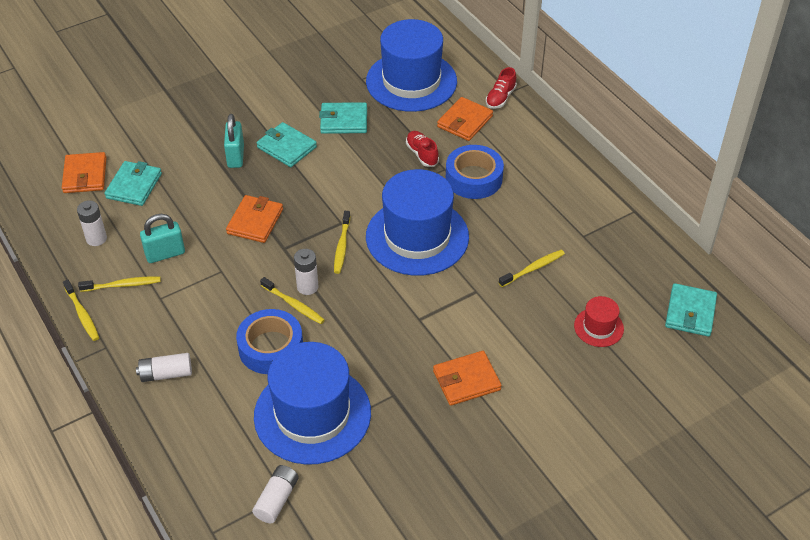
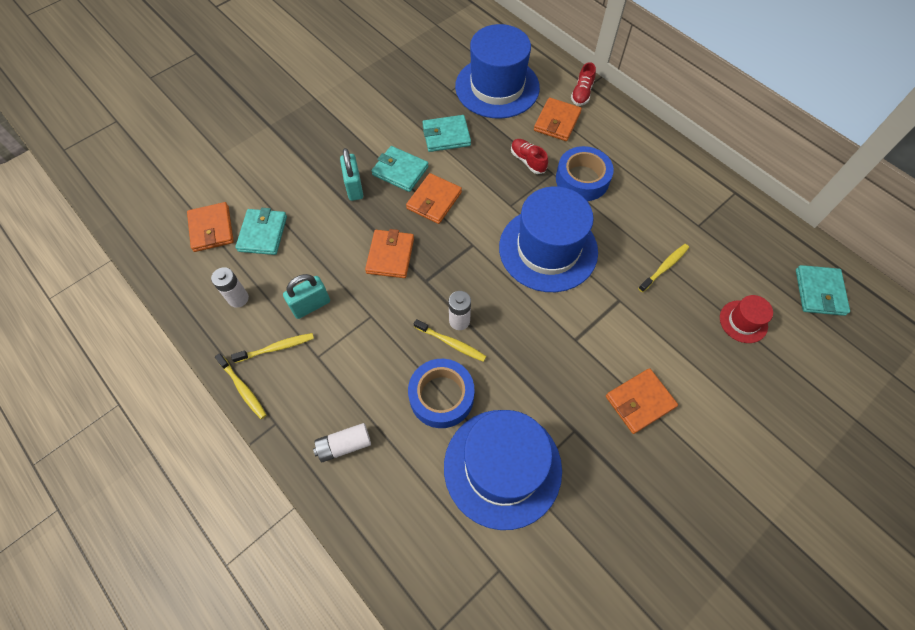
camera: 10 degrees left, 15 degrees up
(277, 499) = (493, 578): white battery -> none
(313, 178) = (434, 200): none -> orange wallet
(342, 246) = (480, 270): yellow toothbrush -> none

